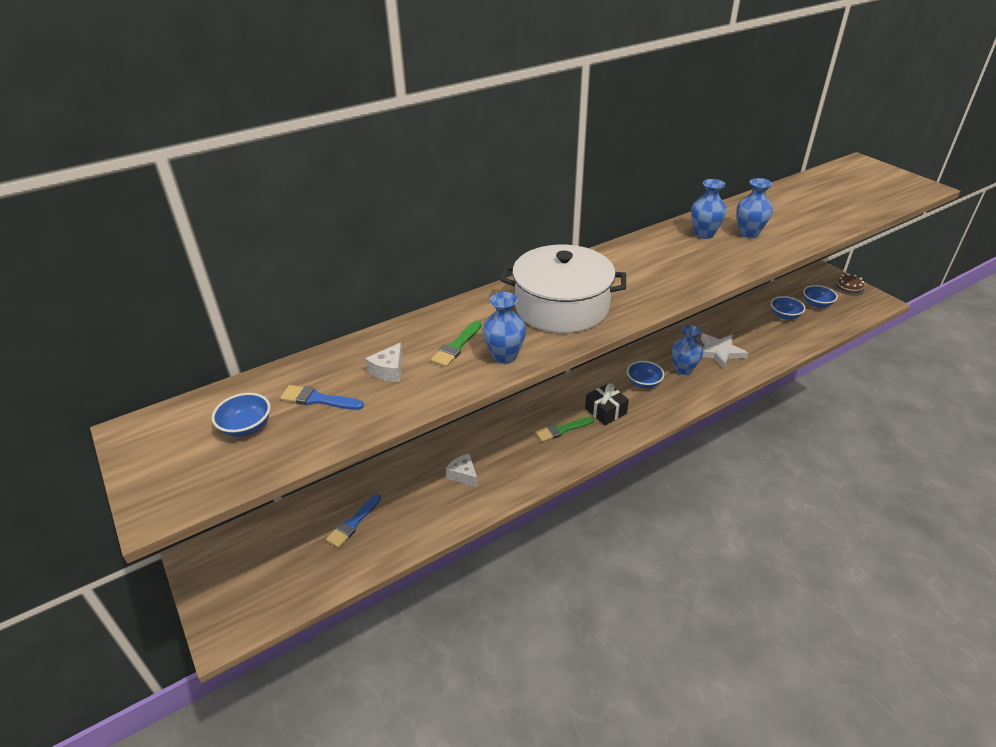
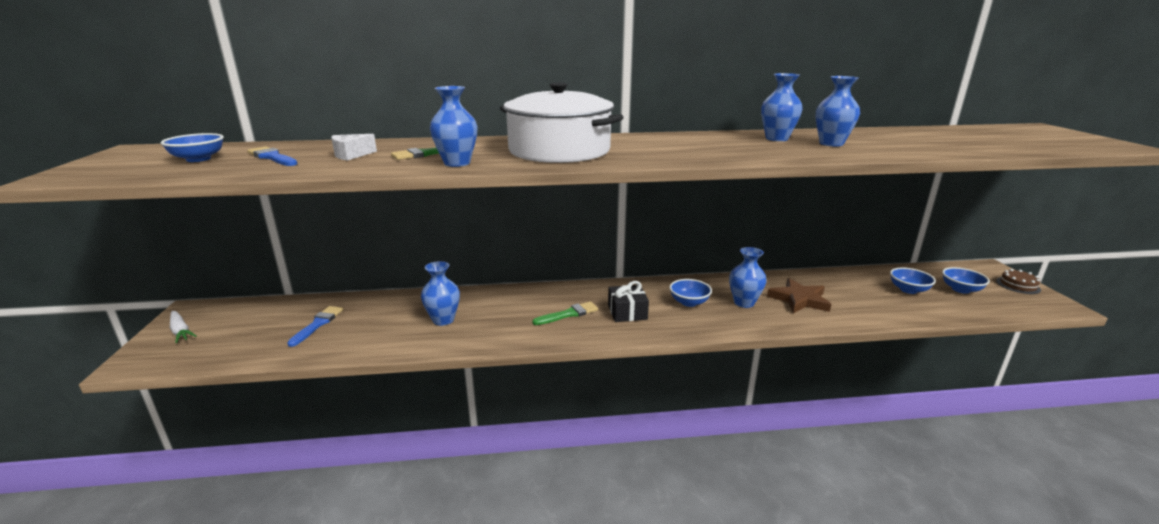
camera: 25 degrees right, 15 degrees down
(222, 584) = (180, 331): none -> white carrot
(353, 523) = (318, 324): blue brush -> blue brush turned 135 degrees clockwise
(463, 475) = (443, 320): white cheese -> blue vase
(562, 430) = (569, 314): green brush -> green brush turned 150 degrees clockwise
(719, 352) = (799, 299): white star -> brown star

